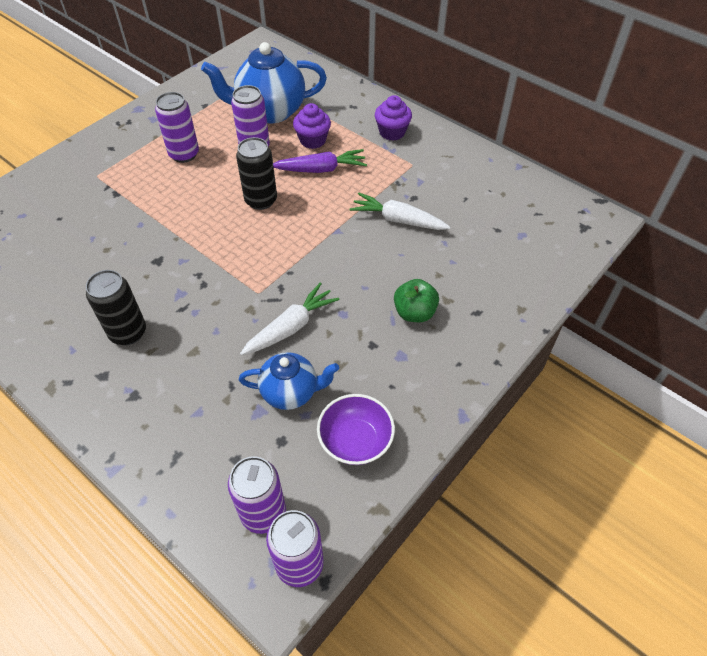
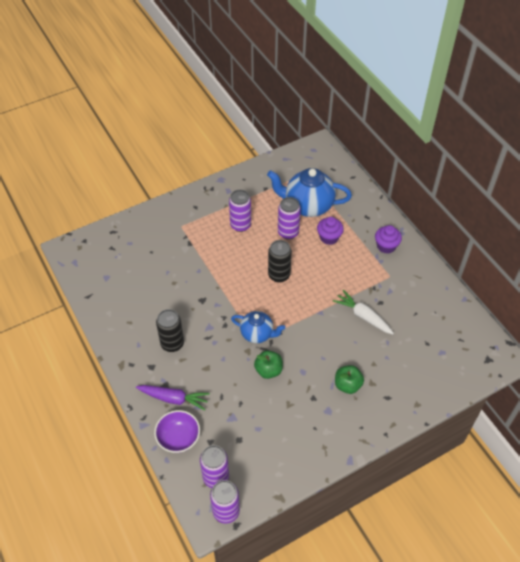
camera: 20 degrees right, 0 degrees up
(291, 327) = (268, 370): white carrot -> green apple
(291, 392) = (254, 412): blue teapot -> blue teapot (257, 334)
(321, 169) = (326, 262): purple carrot -> purple carrot (174, 399)
(355, 441) = (281, 454): purple bowl -> purple bowl (178, 438)

